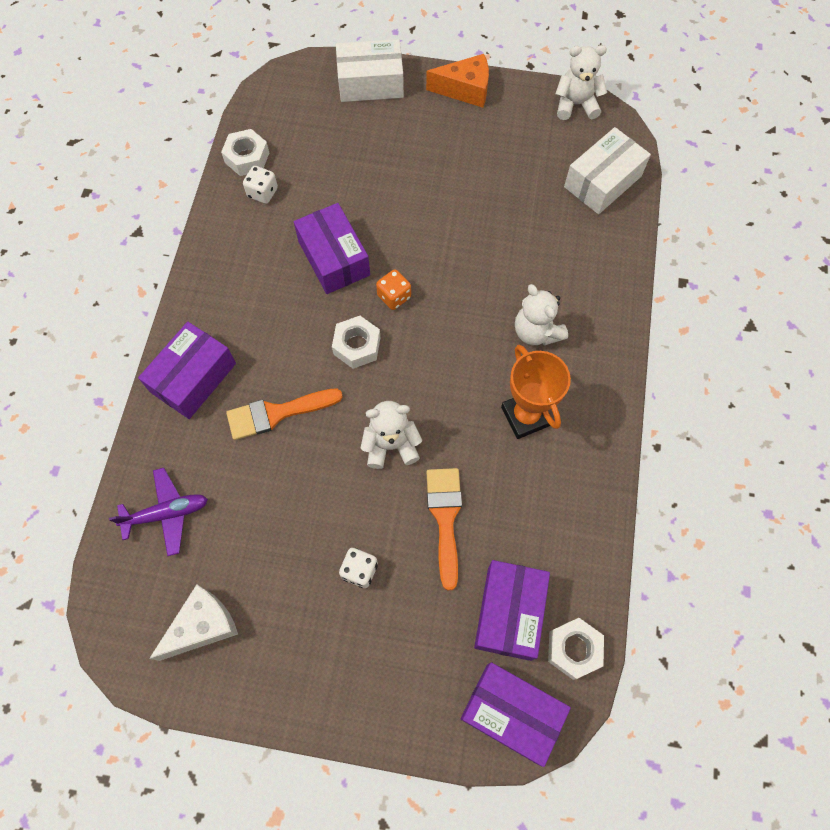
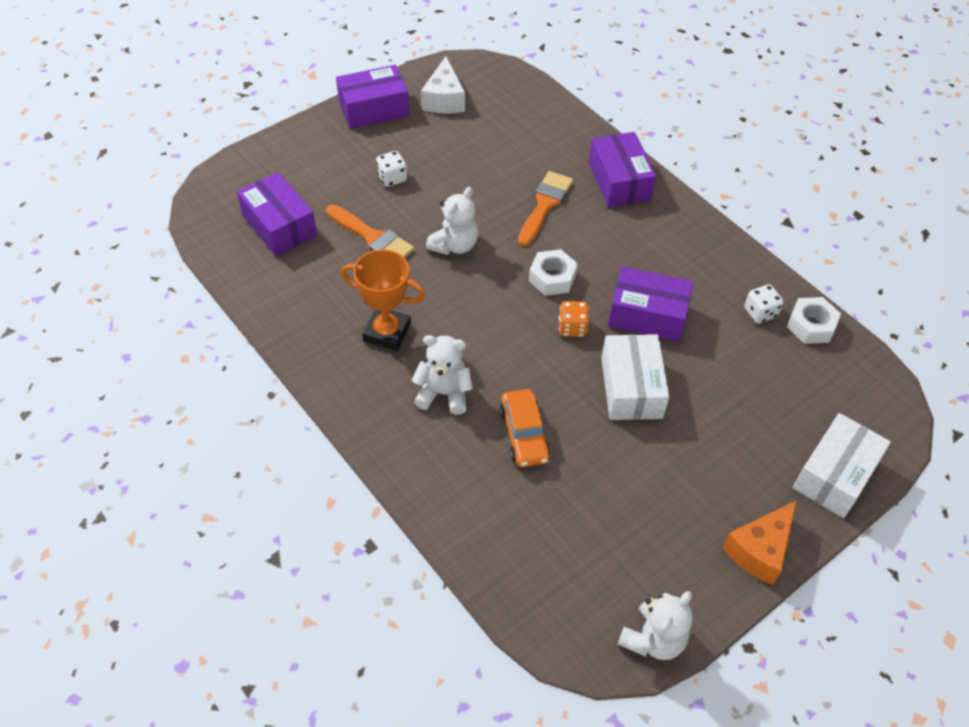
camera: 130 degrees right, 15 degrees down
(167, 513) = (532, 120): purple plane -> none
(511, 713) = (230, 187): purple box -> purple box (373, 109)
(515, 259) = (524, 434): none -> orange car
(573, 649) = (220, 239): white nut -> none
(602, 181) = (536, 575): white box -> white box (631, 388)

